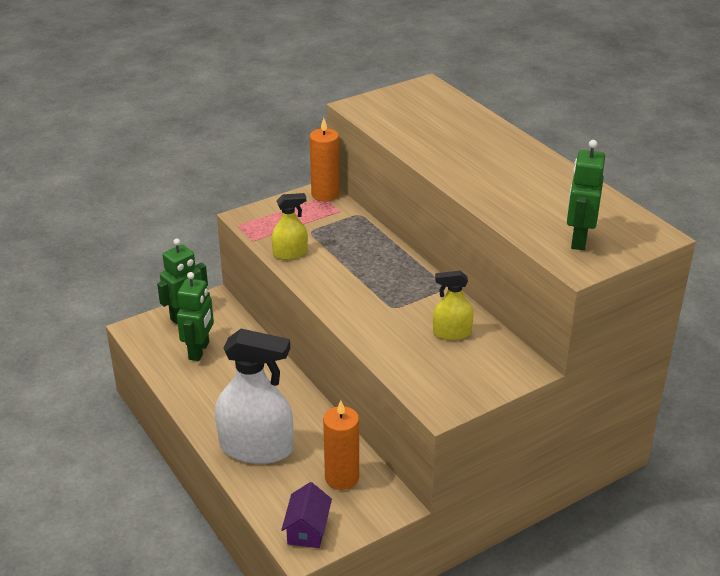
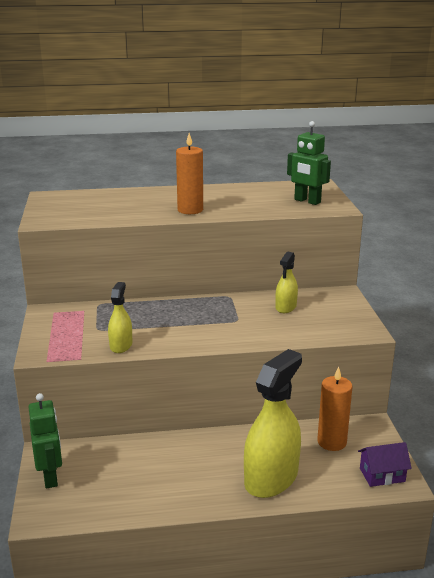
camera: 65 degrees left, 10 degrees down
(199, 351) = (112, 480): green robot -> none
(256, 448) = (271, 478): white spray bottle -> yellow spray bottle
(307, 529) = (382, 475): purple house -> purple house turned 45 degrees counterclockwise
(325, 194) = (51, 310): orange candle -> orange candle (190, 210)

